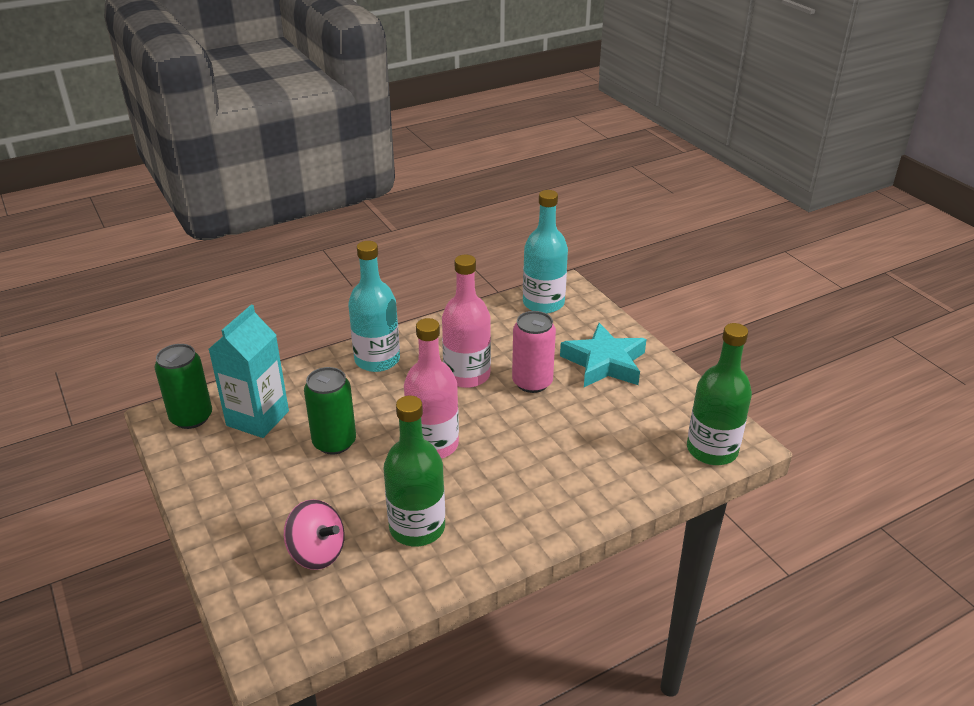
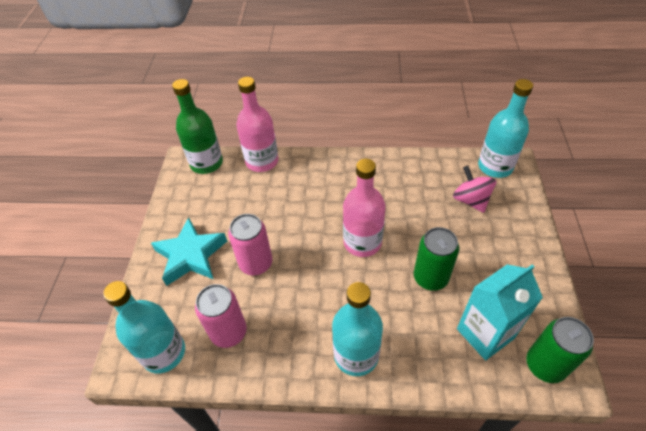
camera: 145 degrees left, 15 degrees up
(295, 627) = (495, 166): none -> turquoise bottle
(417, 527) = (405, 190): green bottle -> none
(467, 375) = (296, 296): pink bottle -> pink bottle (262, 161)
(504, 332) = (228, 332): none -> pink can

